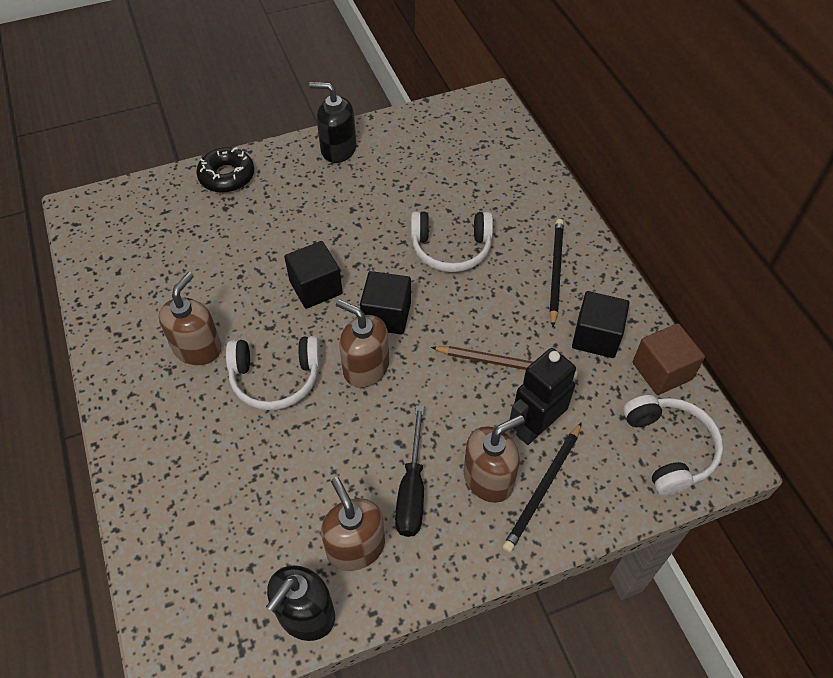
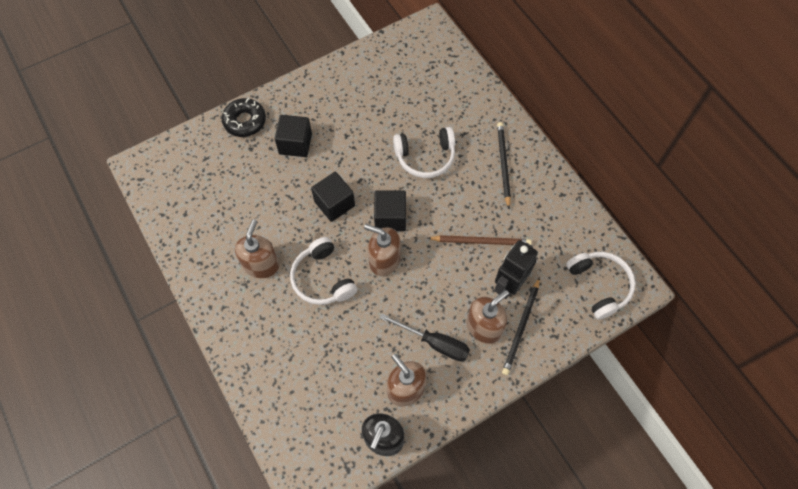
camera: 10 degrees left, 10 degrees up
(275, 378) = (323, 278): white headphones -> white headphones turned 75 degrees clockwise
(338, 149) = (324, 85): black soap dispenser -> none
(412, 489) = (434, 343): black screwdriver -> black screwdriver turned 60 degrees counterclockwise
(596, 337) = (539, 211): black cube -> black cube (295, 144)
(662, 371) = (587, 230): brown cube -> none

